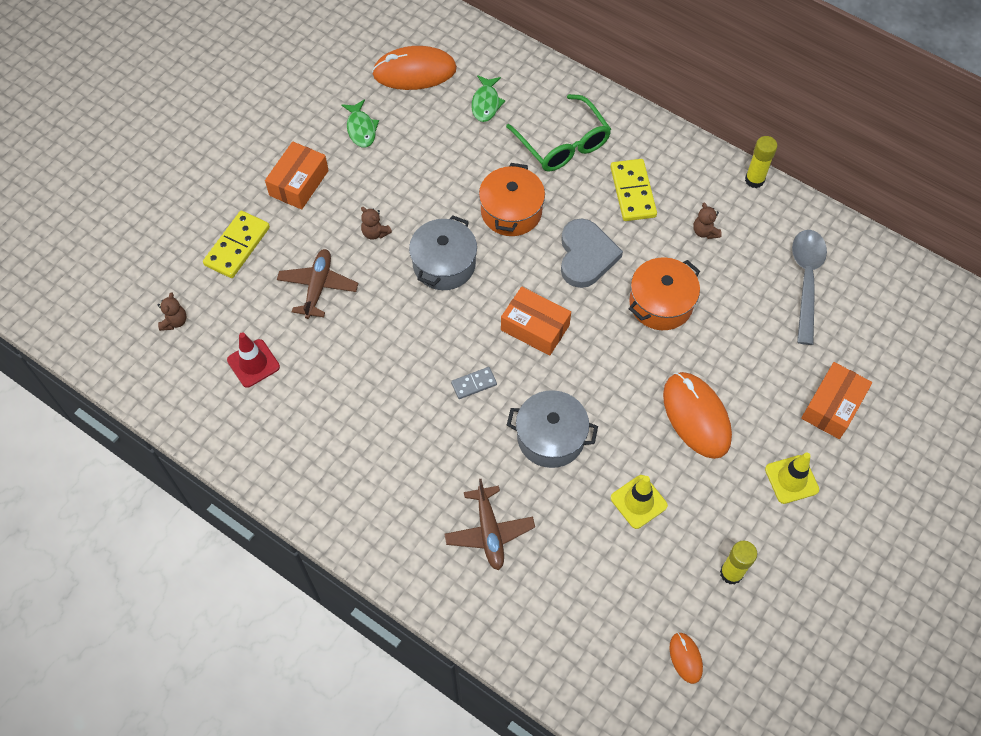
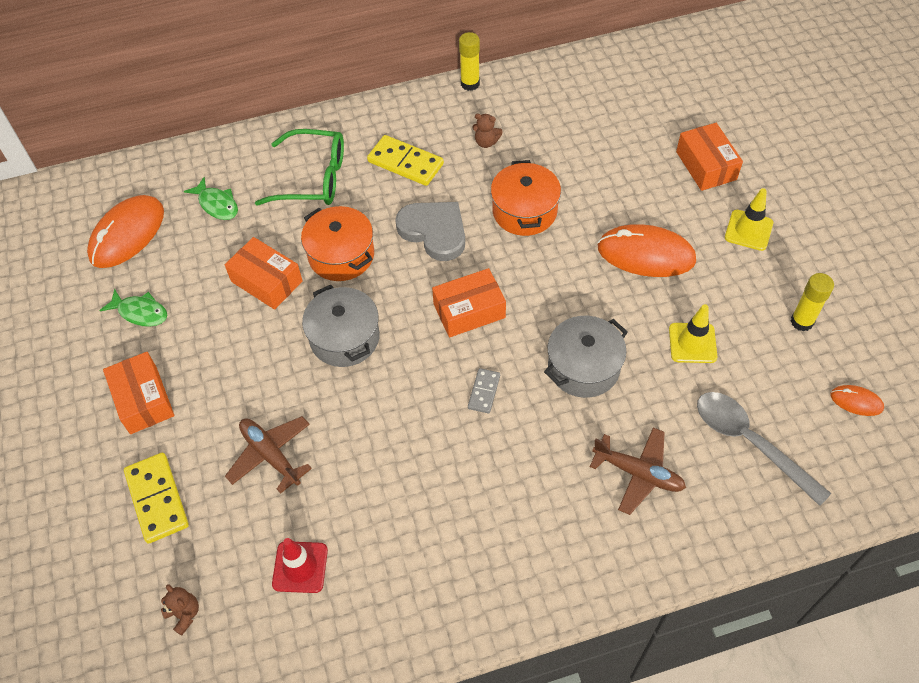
camera: 50 degrees left, 5 degrees down
(375, 233) = (260, 371): brown teddy bear -> none
(449, 182) = (267, 281): none -> orange box
(806, 280) = (586, 111): grey spoon -> grey spoon (750, 442)

